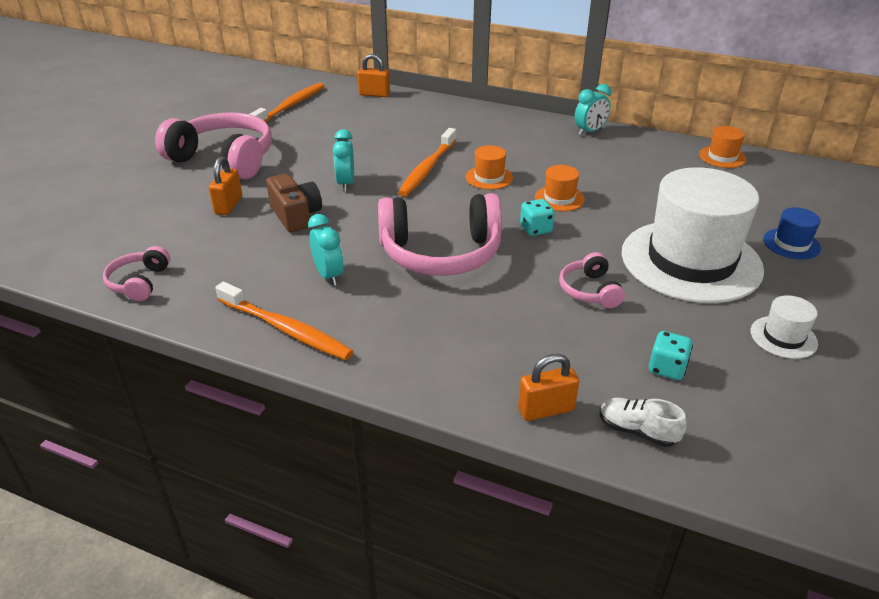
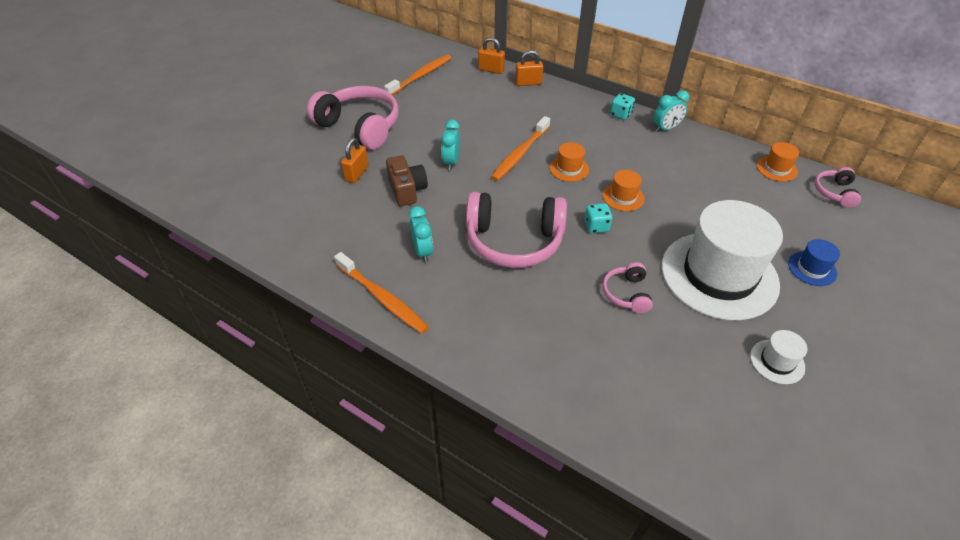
camera: 10 degrees right, 10 degrees up
(139, 282) = (281, 240): pink headphones -> pink headphones (834, 192)
(546, 410) = (565, 401): orange padlock -> orange padlock (528, 83)
(637, 431) = (632, 431): white shoe -> none
(667, 368) = (671, 377): turquoise dice -> turquoise dice (620, 114)

